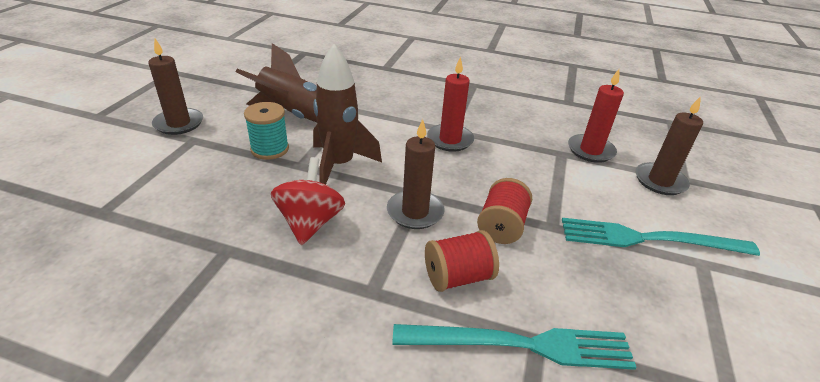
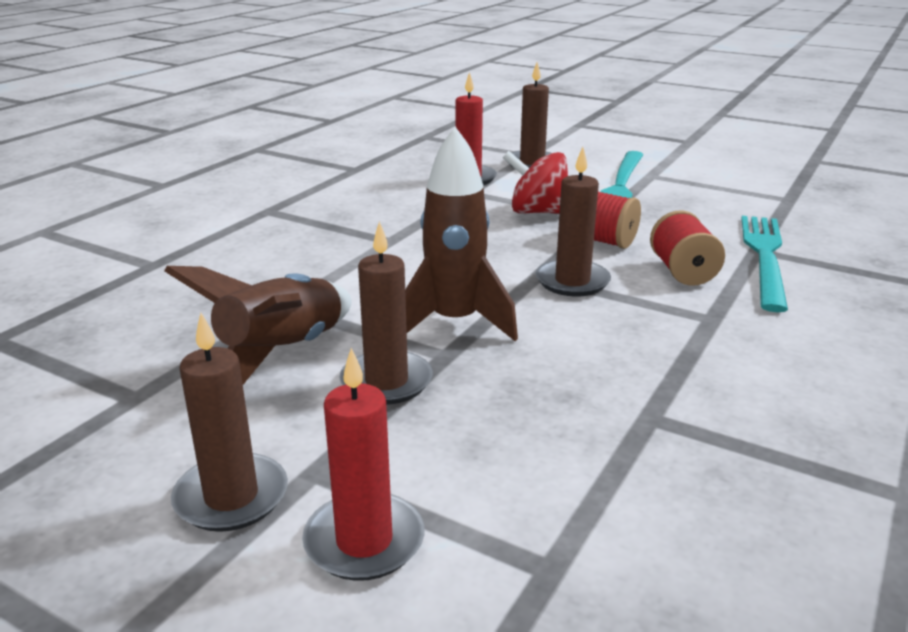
camera: 75 degrees left, 10 degrees down
(270, 149) = (386, 381): turquoise spool -> brown candle
(310, 222) = (590, 350): red spinning top -> red spinning top (538, 212)
(450, 140) = (416, 243): red candle -> red candle (364, 541)

